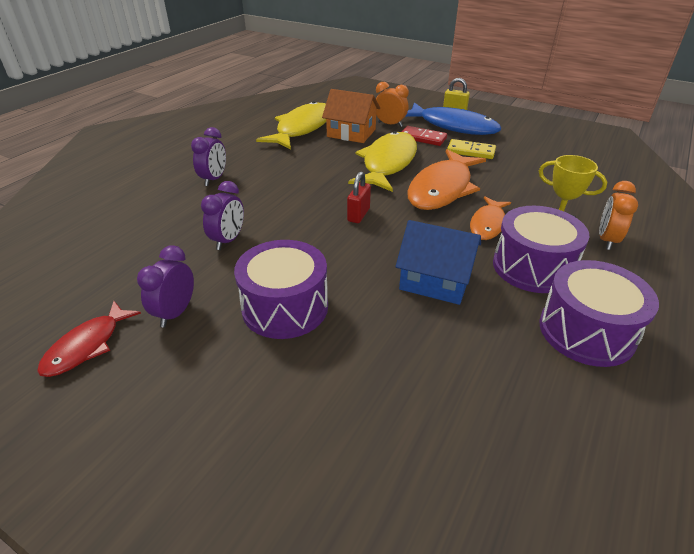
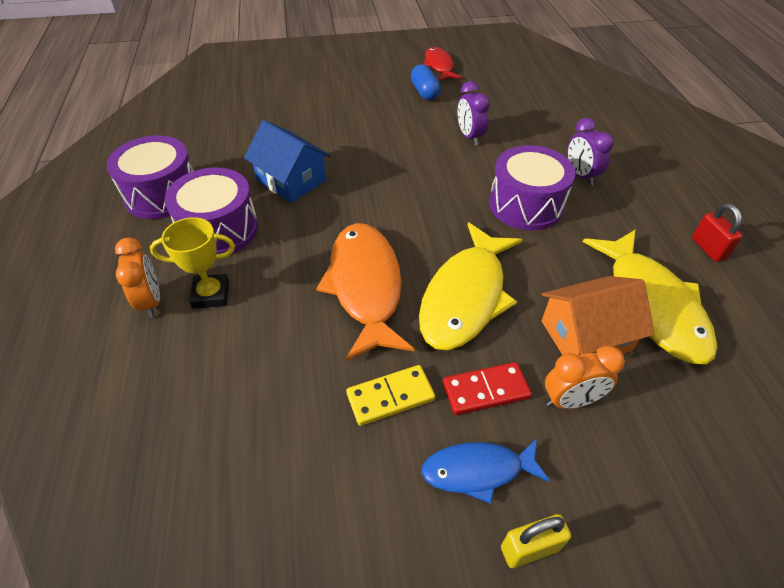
camera: 140 degrees right, 10 degrees up
(175, 313) = (424, 92): purple clock -> blue capsule
(285, 307) = (371, 120): purple drum -> purple drum (526, 205)
(358, 215) = (409, 206): red padlock -> red padlock (708, 248)
(387, 163) = (466, 296): yellow fish -> yellow fish turned 45 degrees clockwise
(435, 280) = (291, 180): blue house -> blue house turned 60 degrees clockwise
(453, 126) = (478, 470): blue fish -> blue fish, size x0.57
(488, 224) = (282, 259): orange fish -> none

